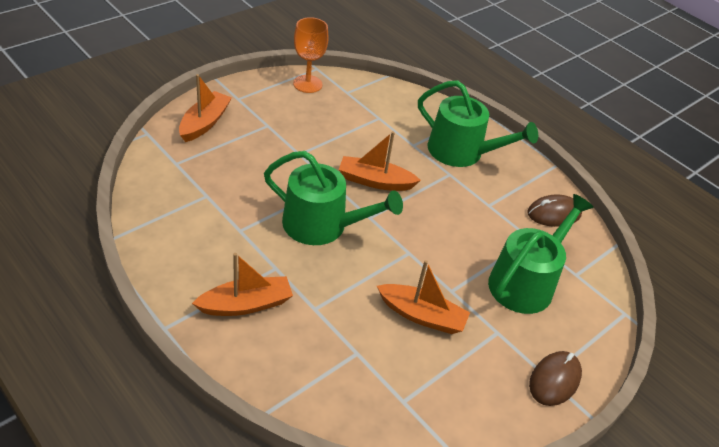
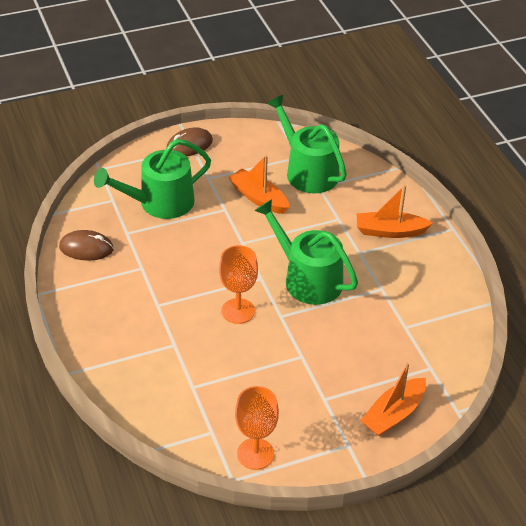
camera: 155 degrees left, 0 degrees up
(375, 181) = (238, 311): orange boat -> orange goblet
(461, 152) = (127, 326): green watering can -> green watering can (308, 171)

